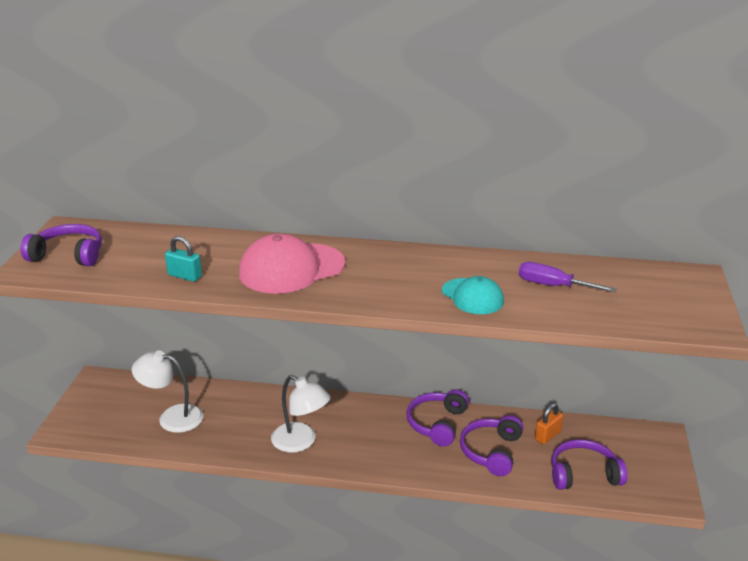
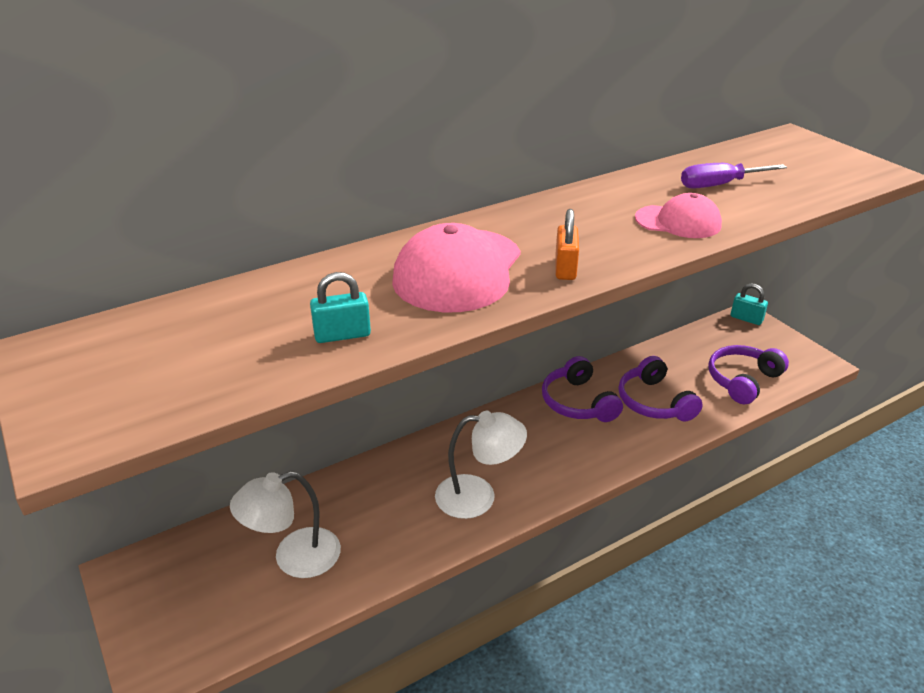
camera: 40 degrees left, 5 degrees up
(68, 255) = (112, 385): purple headphones -> none
(472, 296) = (678, 222): turquoise cap -> pink cap
(547, 436) = (675, 363): orange padlock -> orange padlock (565, 268)
(659, 435) = (746, 319): none -> turquoise padlock

